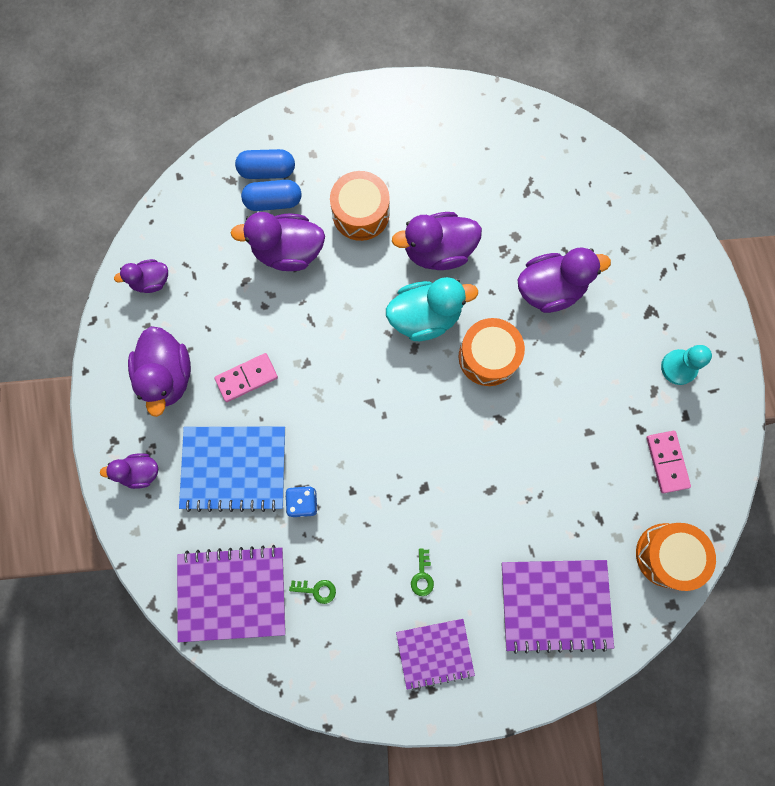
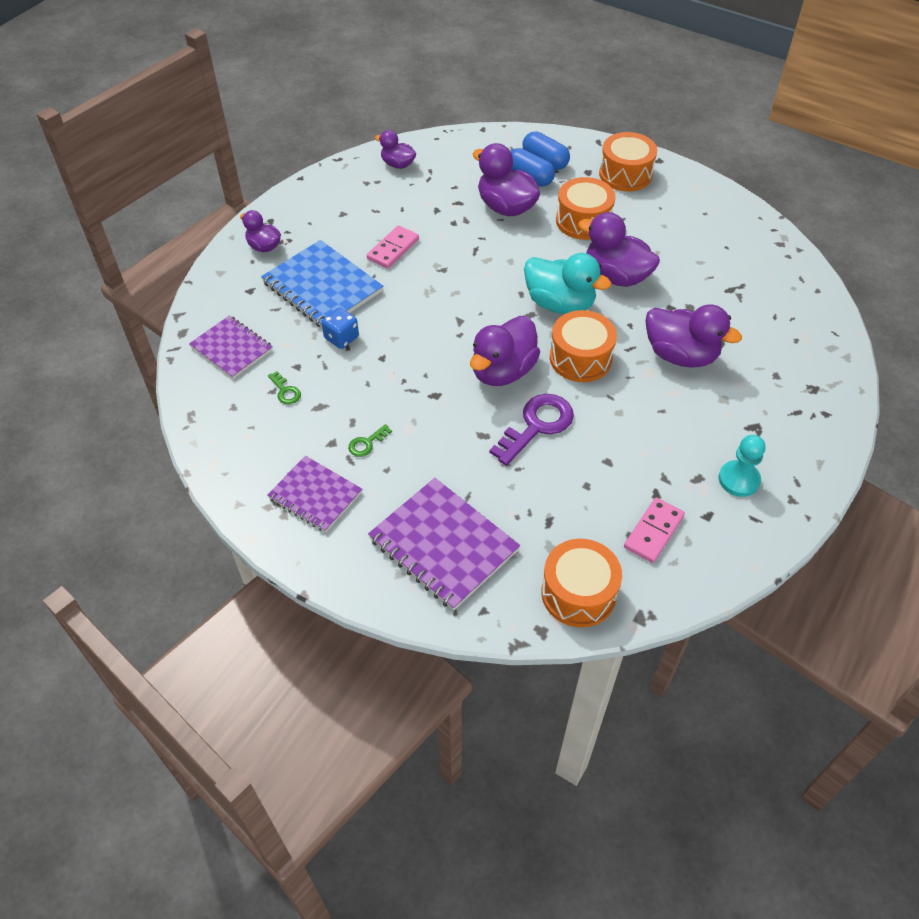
camera: 45 degrees right, 25 degrees down
(168, 376) = (345, 214): purple duck -> purple duck (502, 371)
(232, 593) = (231, 348): purple notebook -> purple notebook, size x0.64
(246, 378) = (393, 249): pink domino -> pink domino turned 75 degrees counterclockwise
(344, 131) = (625, 174): none -> orange drum
(517, 446) = (537, 425): none -> purple key

